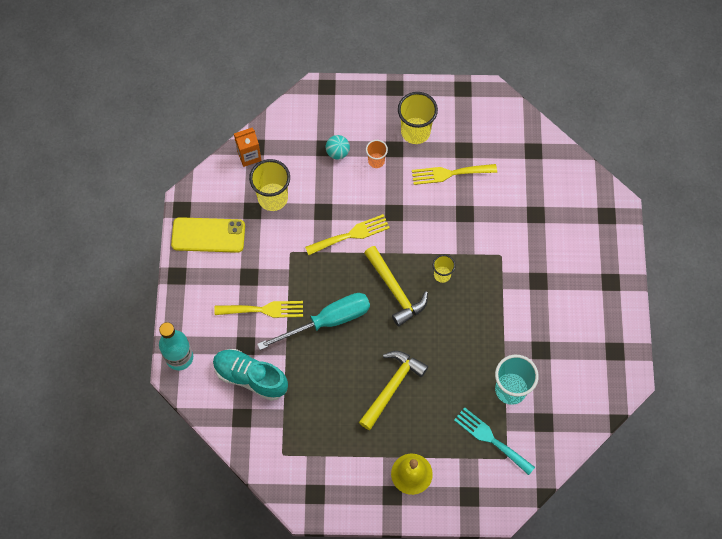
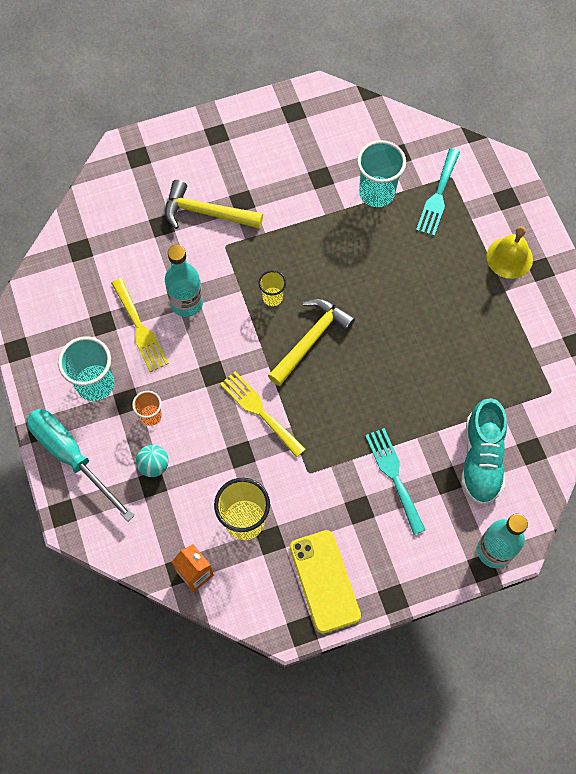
camera: 110 degrees left, 0 degrees up
(263, 309) = (394, 476): yellow fork -> turquoise fork
(328, 321) = (378, 399): turquoise screwdriver -> turquoise screwdriver (71, 456)
(392, 386) = (424, 306): yellow hammer -> yellow hammer (206, 213)
(415, 132) = (95, 384): yellow cup -> turquoise cup
(459, 212) = (186, 303): none -> turquoise bottle

